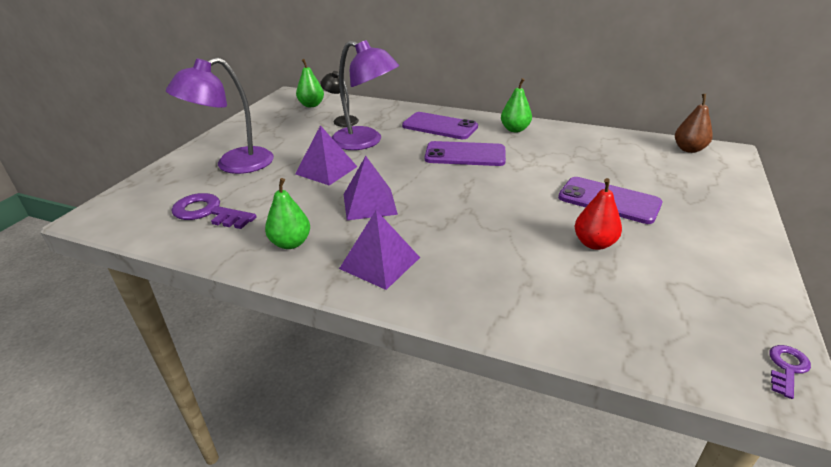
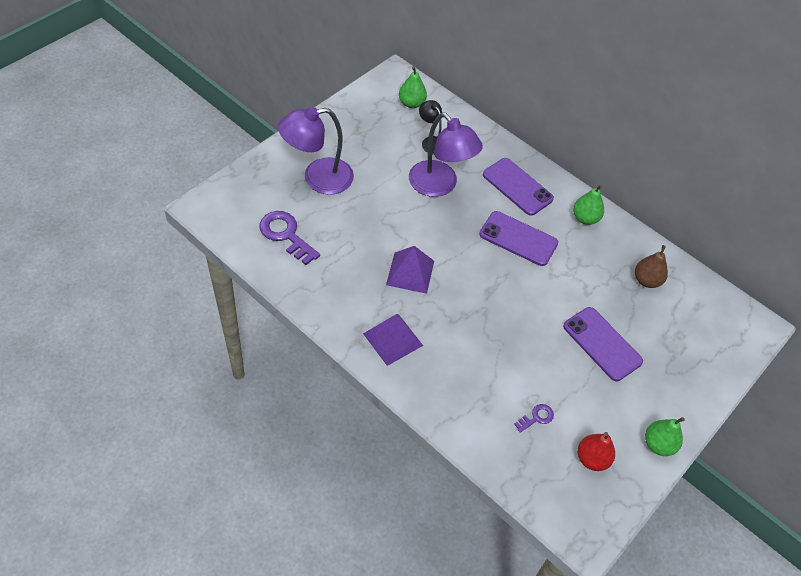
camera: 15 degrees right, 20 degrees up
(291, 243) = (337, 294): green pear -> green pear (658, 444)
(326, 170) = (391, 215): purple pyramid -> none
(594, 243) = (557, 383): red pear -> red pear (592, 459)
(689, 149) = (726, 309): brown pear -> brown pear (646, 280)
(787, 368) = (601, 526): purple key -> purple key (536, 417)

